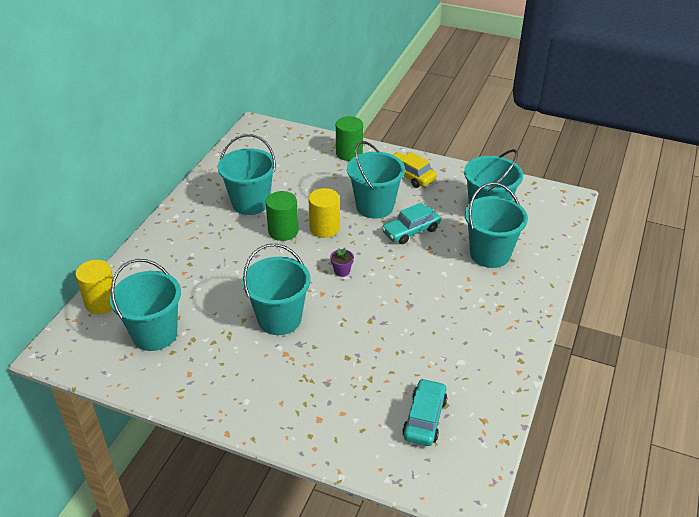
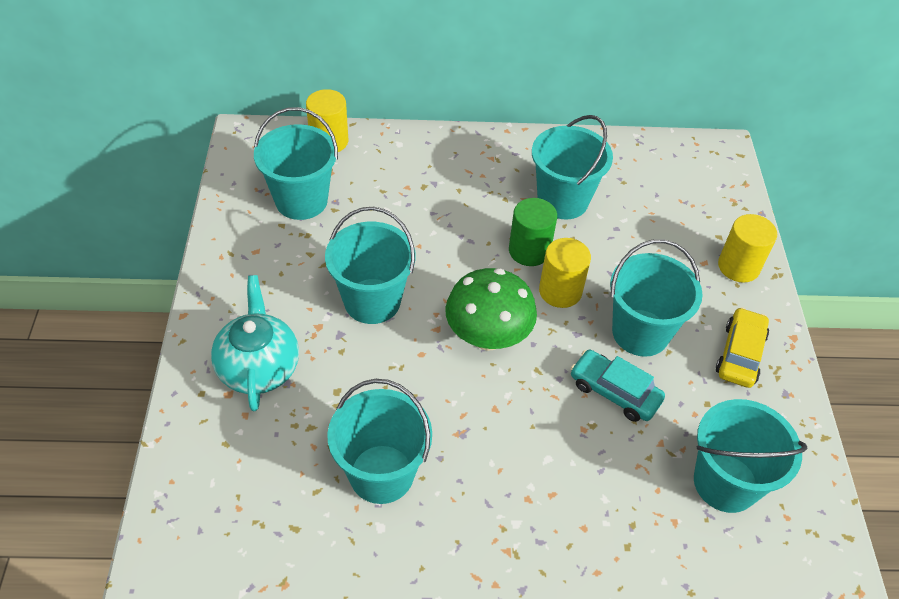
camera: 65 degrees right, 10 degrees up
(304, 396) = (259, 367): none -> turquoise teapot
(342, 271) = (488, 336): purple flower pot -> green mushroom
(349, 153) = (738, 266): green cylinder -> yellow cylinder
(425, 418) = (264, 509): turquoise car -> none
(490, 254) = (623, 511): turquoise bucket -> turquoise bucket (381, 474)

